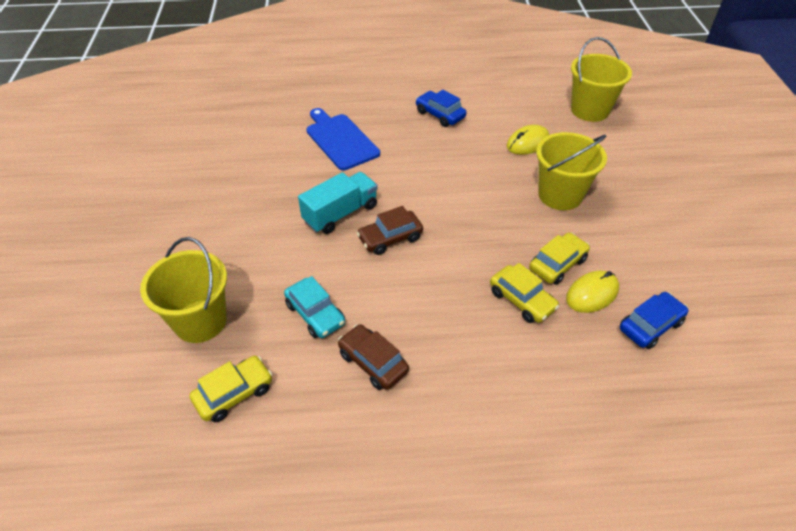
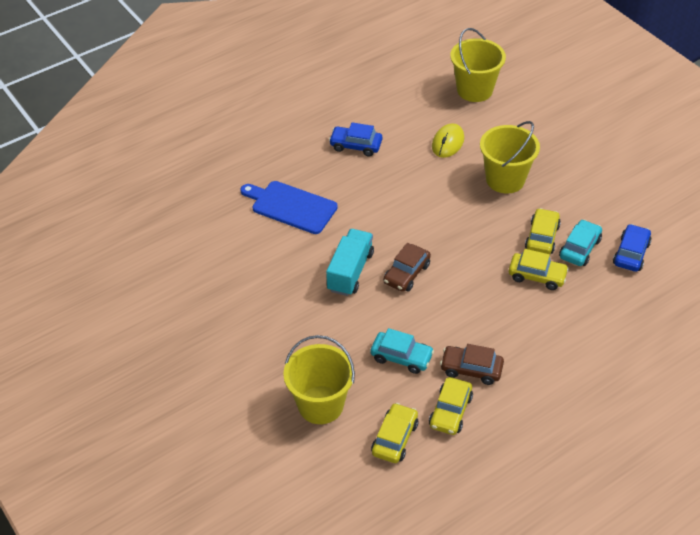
camera: 30 degrees left, 0 degrees up
(313, 396) = (450, 411): none -> yellow car
(592, 294) = (579, 248): yellow mouse -> turquoise car

